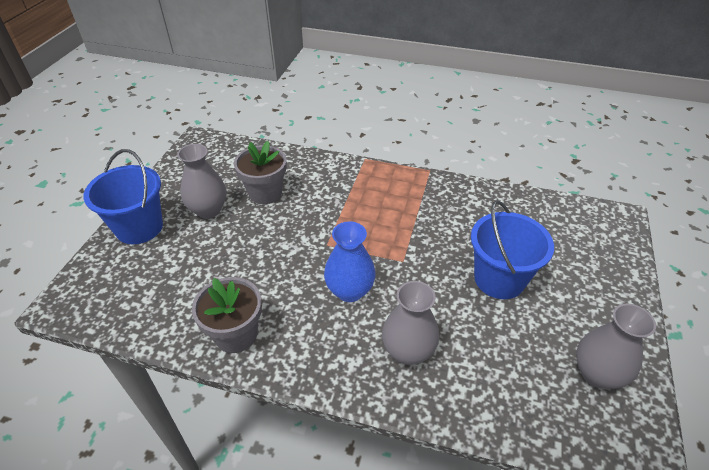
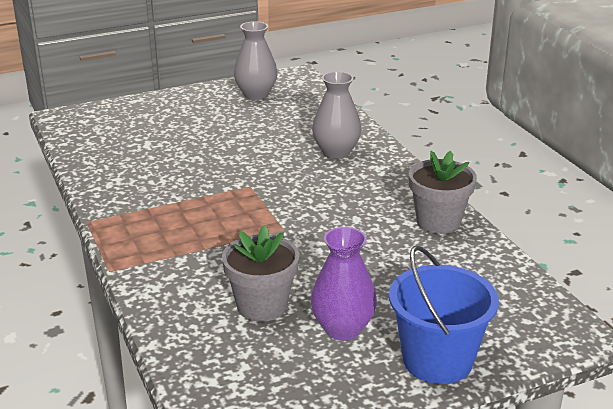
camera: 130 degrees left, 15 degrees down
(208, 210) = (342, 329): grey vase -> purple vase
(350, 291) = (319, 194): blue vase -> none
(499, 279) = (212, 142): blue bucket -> none

